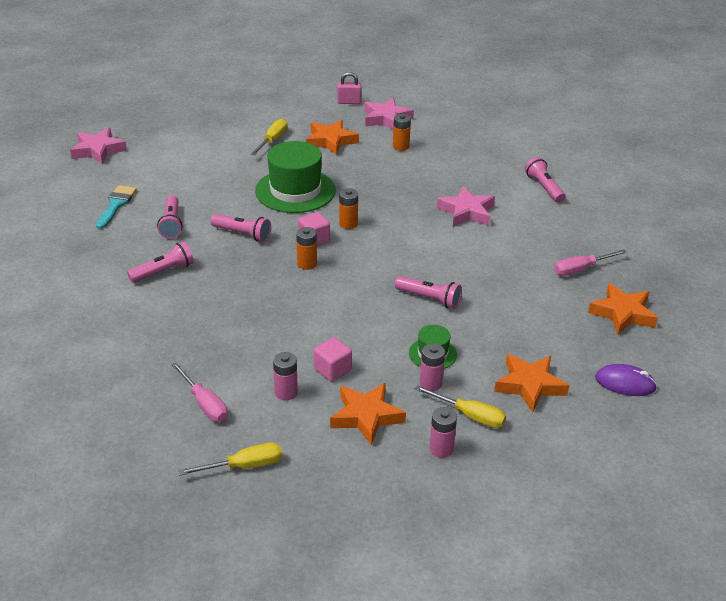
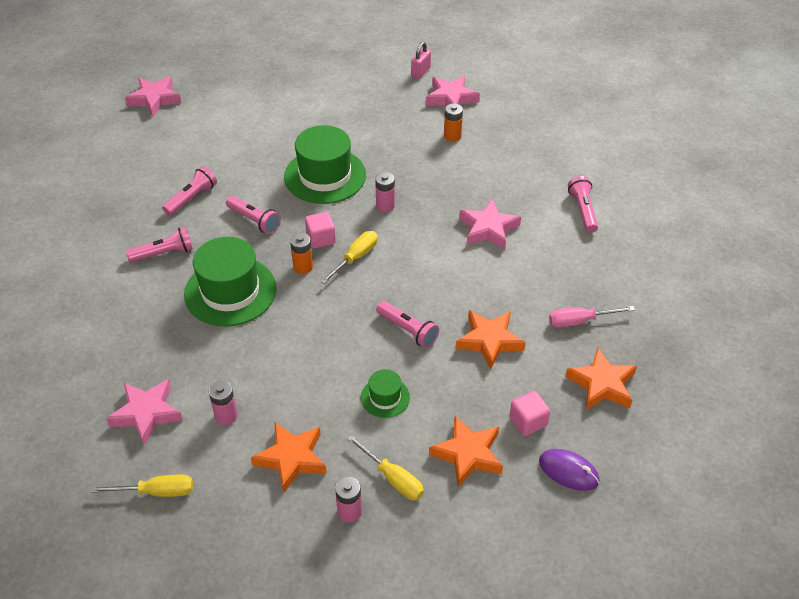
camera: 15 degrees right, 10 degrees up
(116, 205) = (148, 167): turquoise brush -> none
(171, 224) = (192, 198): pink flashlight -> pink flashlight turned 150 degrees counterclockwise
(204, 404) = (146, 413): pink screwdriver -> pink star
(244, 293) = (230, 291): none -> green hat
(272, 140) = (326, 110): yellow screwdriver -> yellow screwdriver (355, 257)
(331, 141) = (383, 119): orange star -> orange star (489, 341)
(332, 370) = (280, 397): pink cube -> pink cube (528, 421)
(348, 224) = (362, 225): orange battery -> none
(349, 102) = (420, 72): pink padlock -> pink padlock turned 75 degrees counterclockwise
(430, 383) = (369, 432): pink battery -> pink battery (385, 205)

